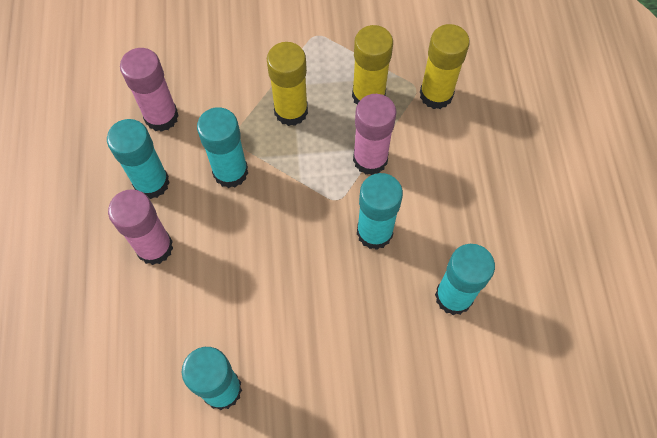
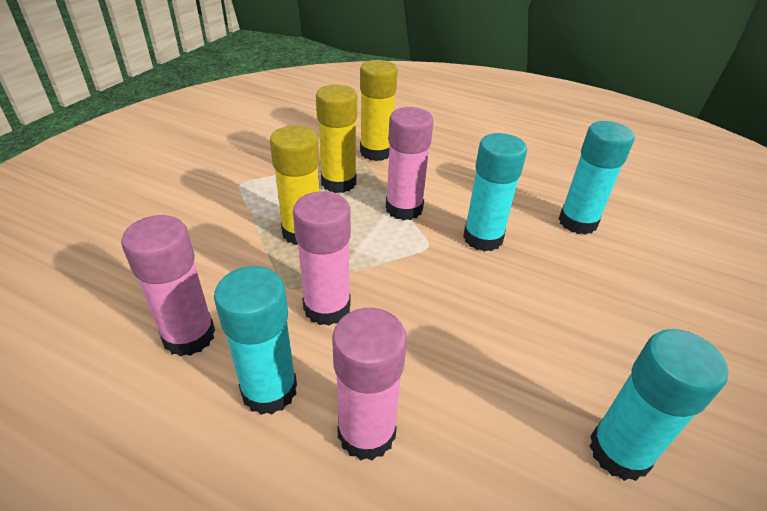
camera: 60 degrees left, 25 degrees down
(230, 172) = (327, 307): turquoise glue stick -> pink glue stick

